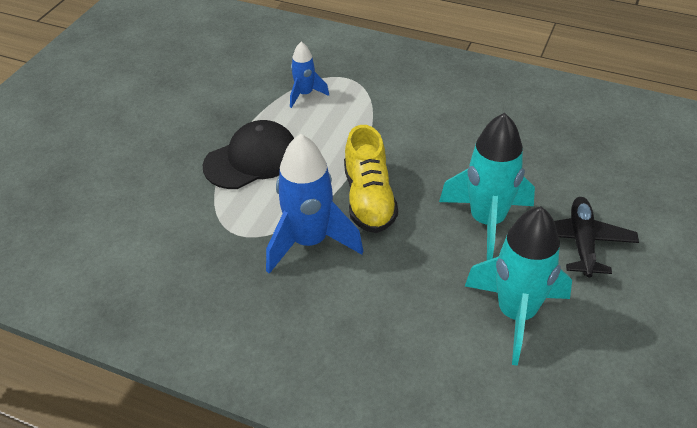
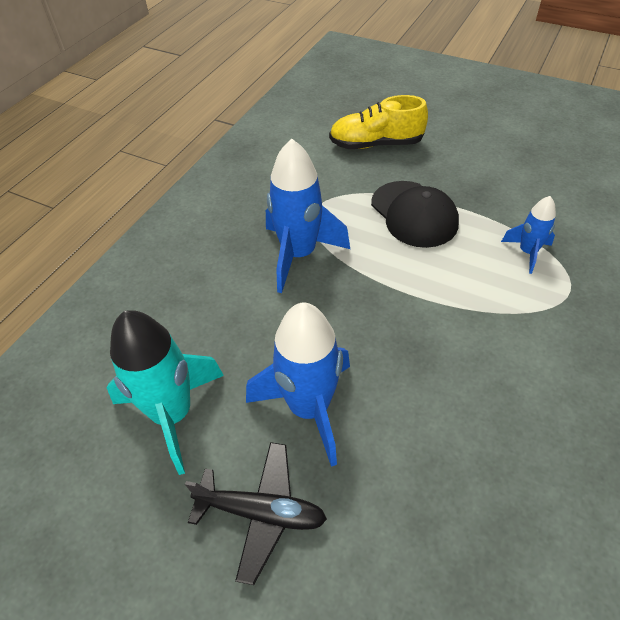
camera: 95 degrees right, 5 degrees up
(369, 199) = (353, 301): yellow shoe -> yellow shoe (376, 144)
(487, 222) = (309, 408): turquoise rocket -> blue rocket

